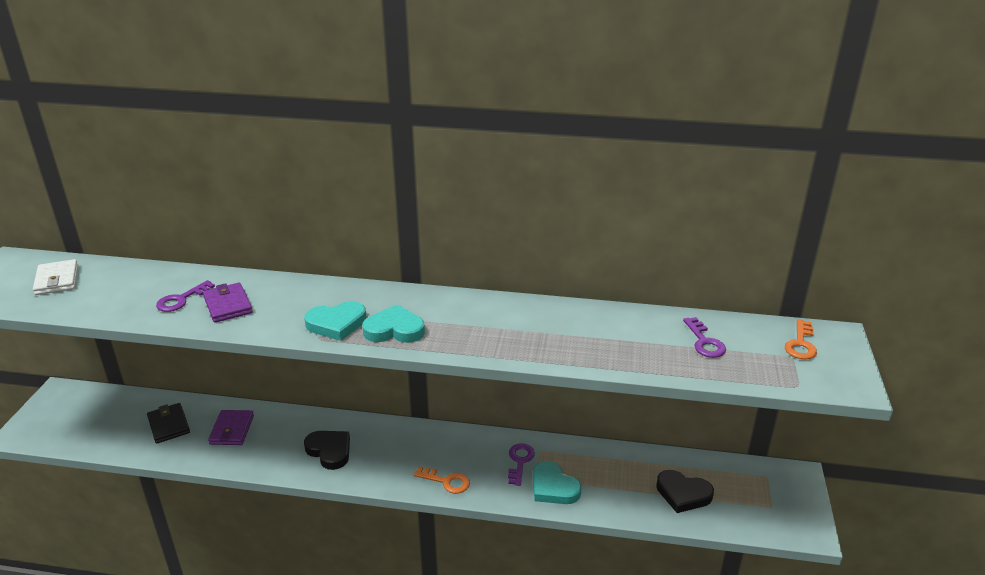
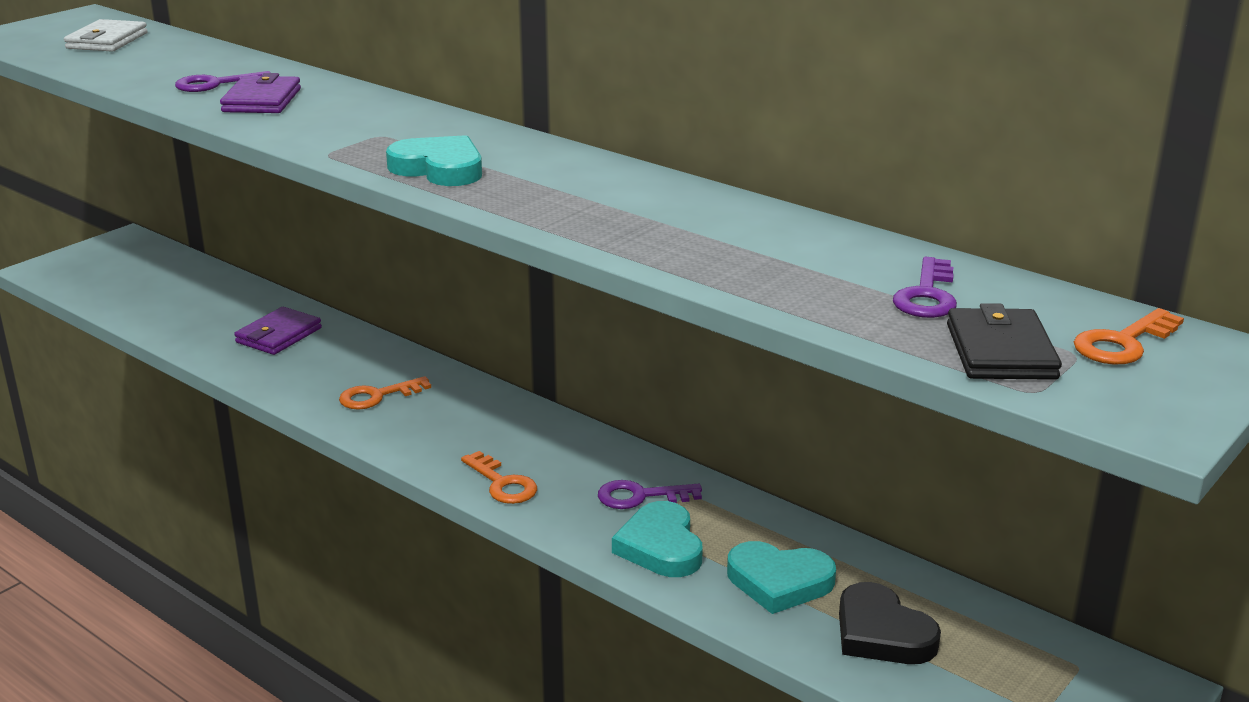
camera: 30 degrees right, 5 degrees down
(169, 425) = (210, 308): black wallet -> black wallet (1001, 351)
(329, 451) = (377, 396): black heart -> orange key
(336, 324) = (370, 146): turquoise heart -> turquoise heart (779, 582)
(520, 461) = (640, 496): purple key -> purple key turned 135 degrees counterclockwise

